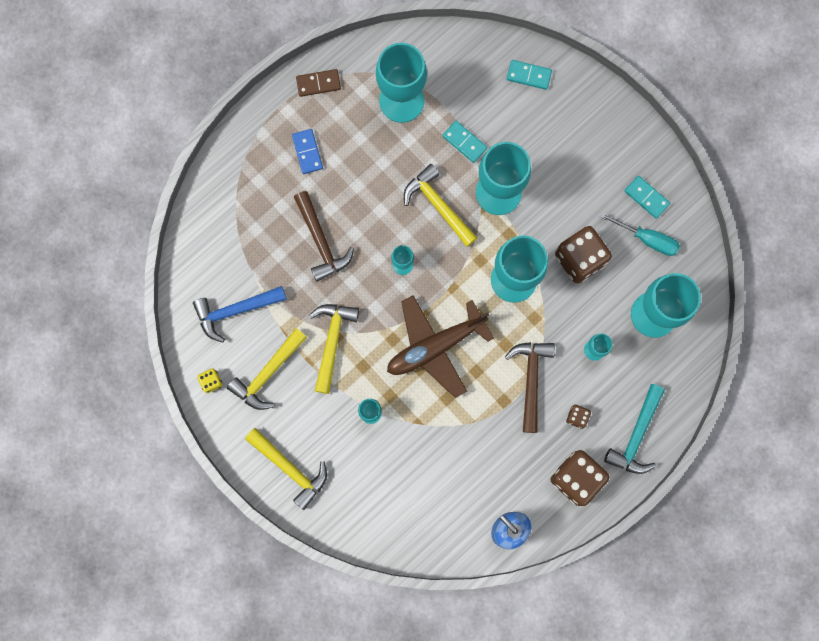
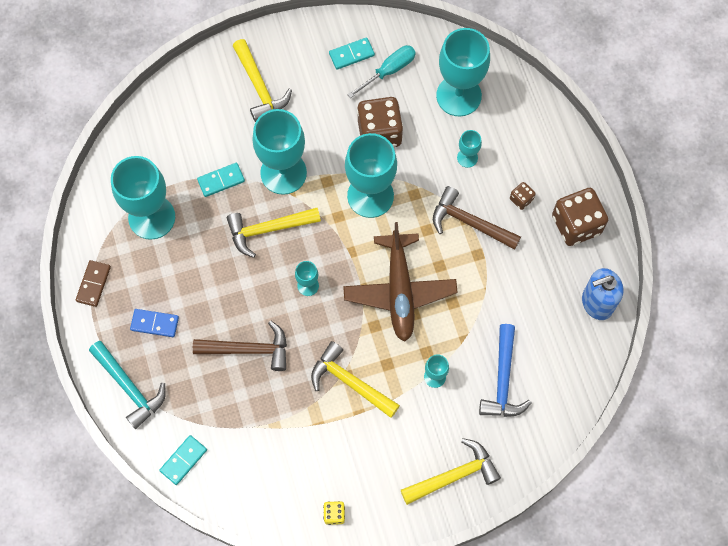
camera: 65 degrees left, 10 degrees down
(235, 311) = (275, 460): blue hammer -> blue hammer (503, 380)
(267, 373) = (352, 456): yellow hammer -> yellow hammer (259, 87)
(528, 75) = (189, 99): turquoise domino -> turquoise domino (183, 460)
(636, 436) = (560, 158): turquoise hammer -> turquoise hammer (129, 387)

